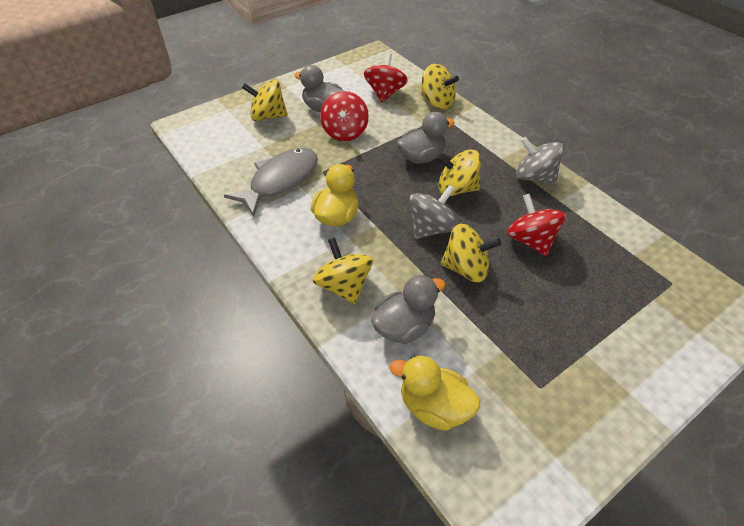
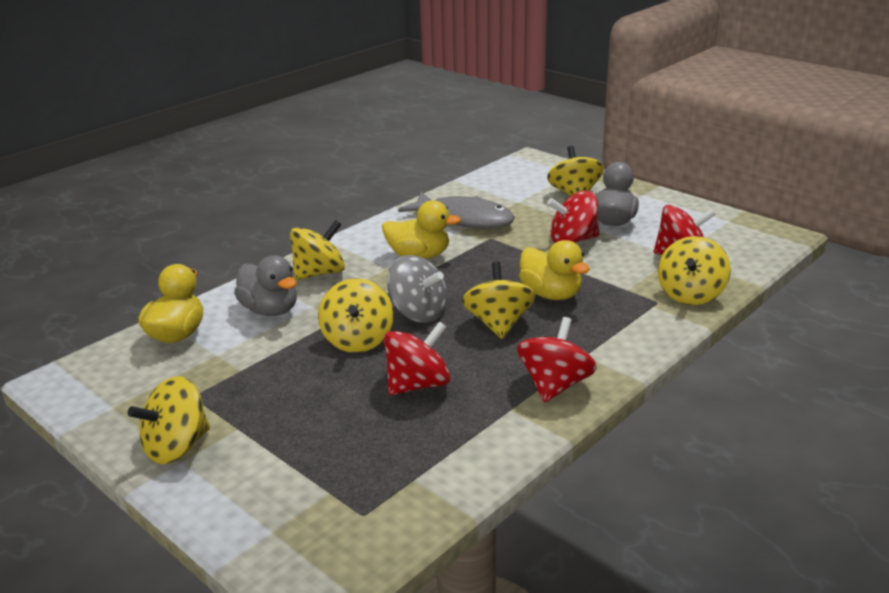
camera: 80 degrees right, 20 degrees down
(421, 157) = (551, 294): grey duck -> yellow duck
(534, 177) = (555, 385): grey spinning top -> red spinning top
(613, 397) = (177, 447): none -> yellow spinning top

